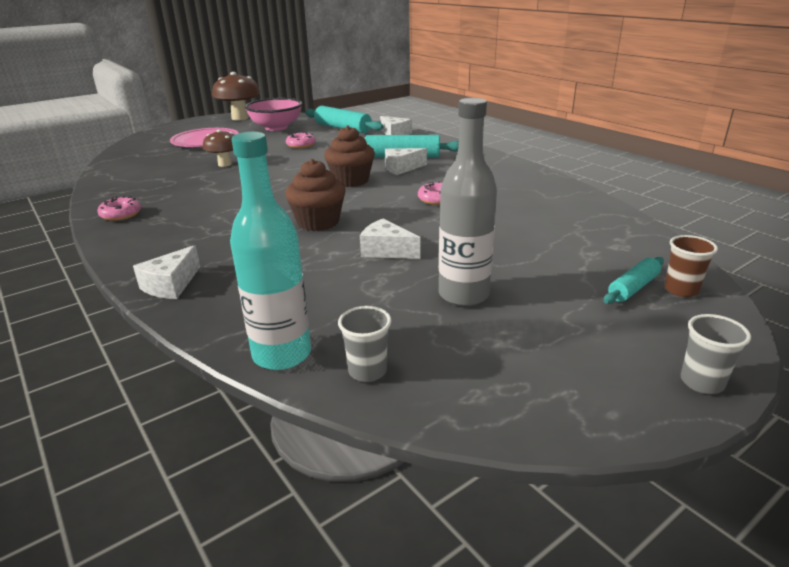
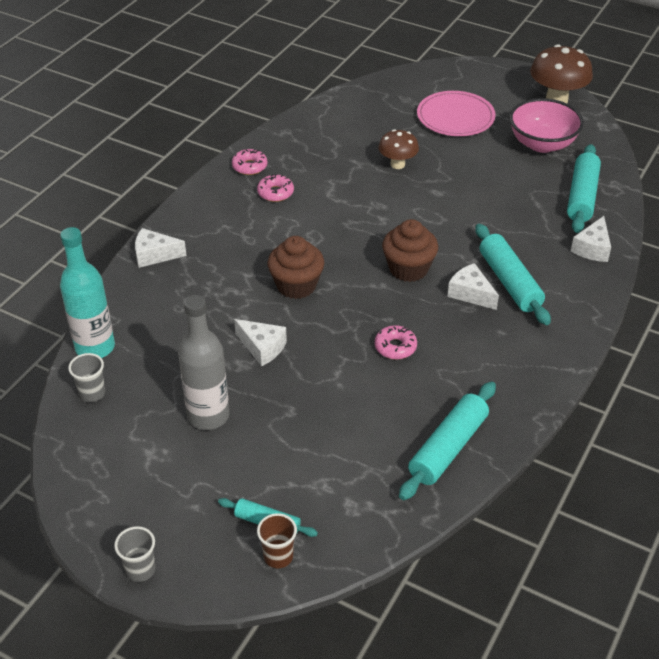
camera: 65 degrees right, 15 degrees up
(301, 145) = (493, 189): pink donut -> pink donut (275, 193)
(386, 250) = (262, 347): white cheese -> white cheese turned 120 degrees clockwise
(563, 201) = (448, 448): none -> turquoise rolling pin

